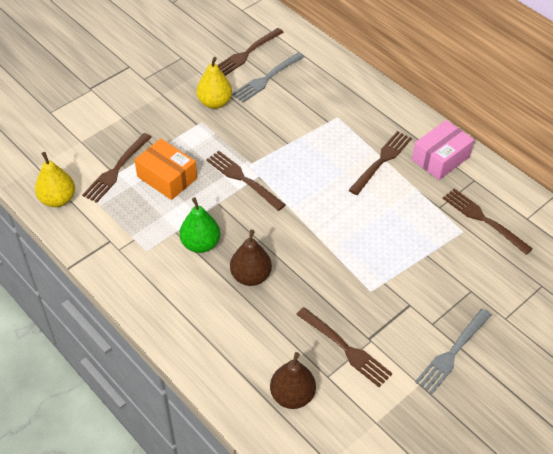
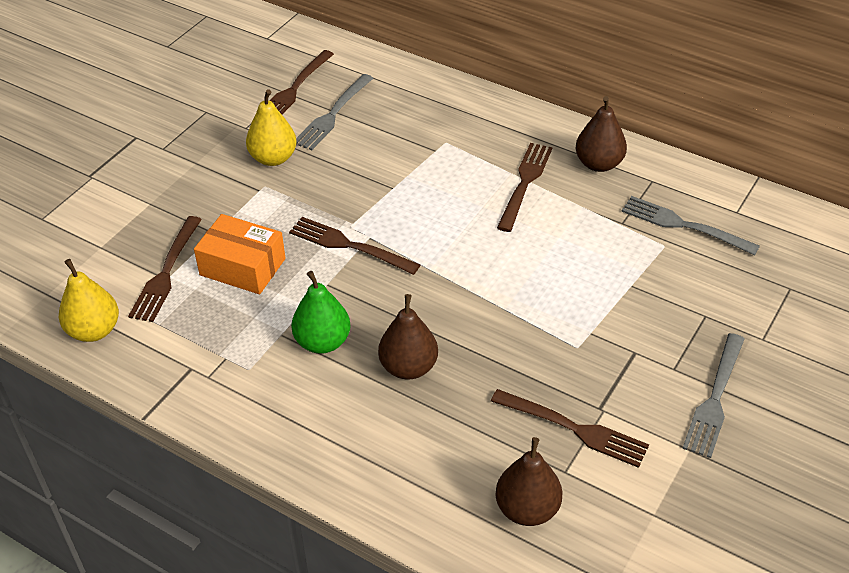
camera: 15 degrees left, 5 degrees down
(440, 158) = (598, 164): pink box -> brown pear
(483, 219) = (684, 225): brown fork -> grey fork

